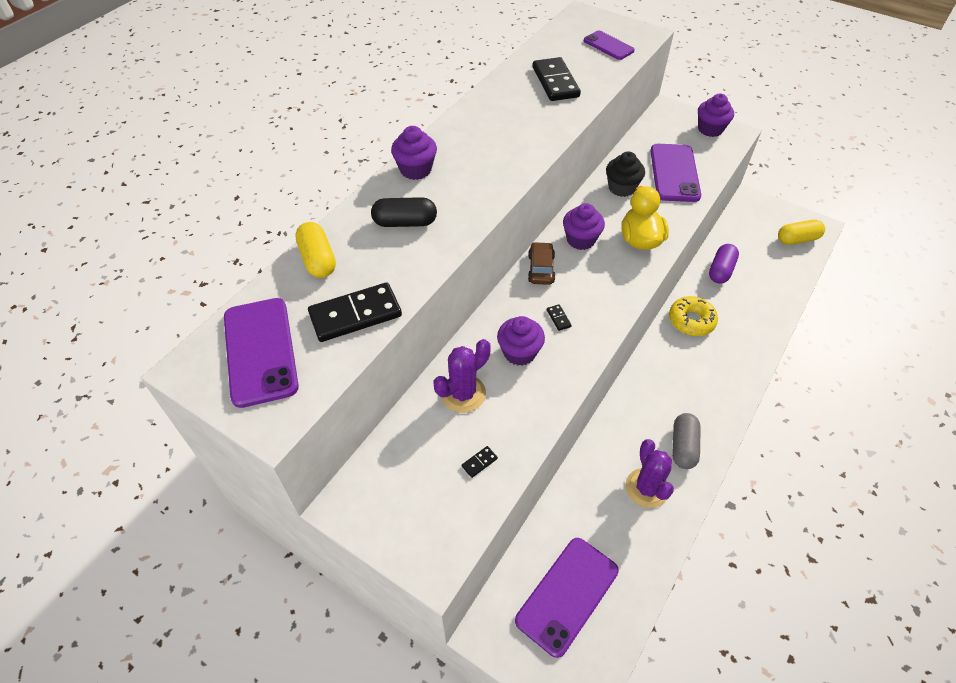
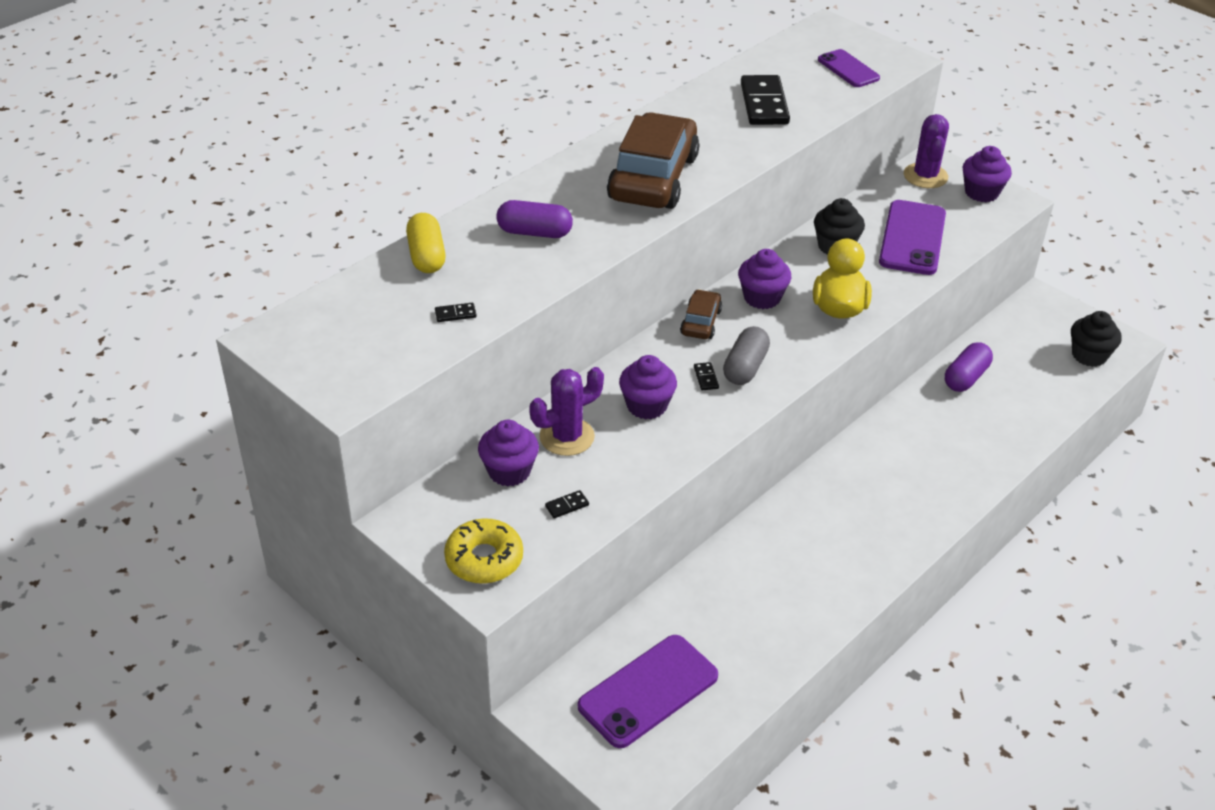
camera: 10 degrees right, 10 degrees down
(260, 351) = (345, 333): purple phone -> none
(355, 314) = (455, 314): black domino -> black domino, size x0.41
(405, 222) = (534, 232): black capsule -> purple capsule
(415, 169) = (562, 179): purple cupcake -> purple cupcake (509, 471)
(489, 158) = (653, 178): none -> brown car
(646, 488) = (782, 601): purple cactus -> purple cactus (925, 176)
(683, 446) = (844, 565): grey capsule -> grey capsule (745, 367)
(691, 320) = (904, 430): yellow donut -> yellow donut (484, 559)
(797, 239) = (1089, 355): yellow capsule -> black cupcake

